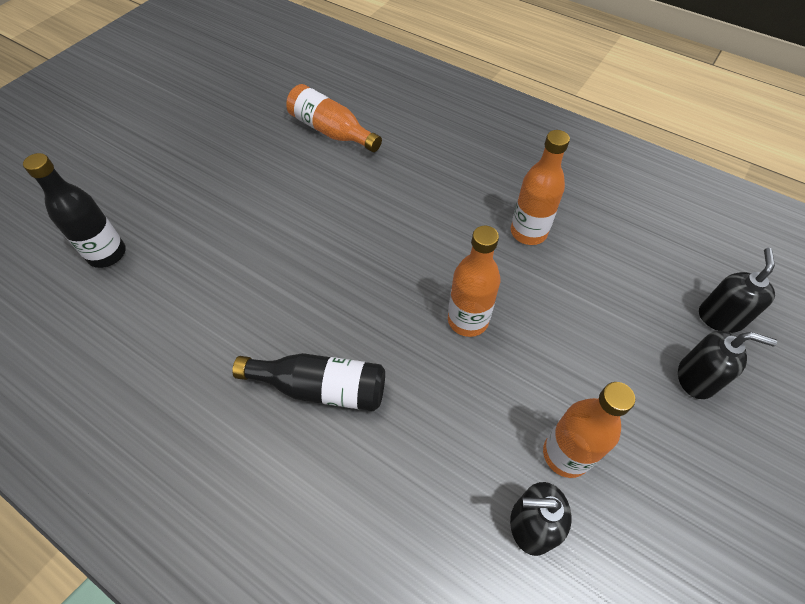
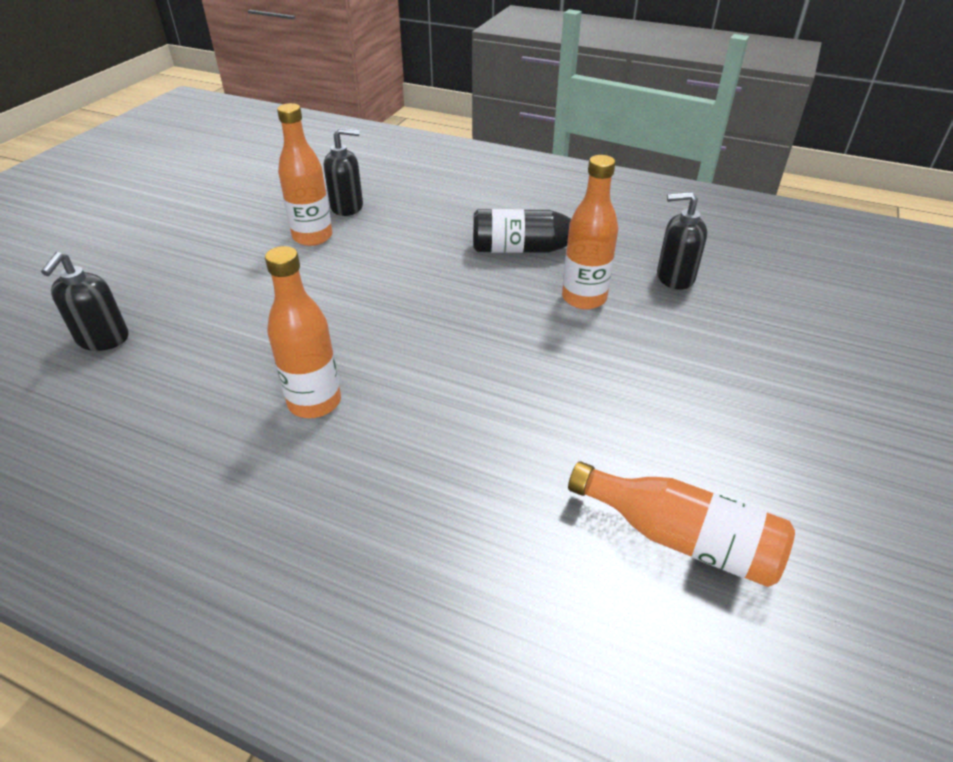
camera: 170 degrees right, 15 degrees down
(107, 254) = (837, 316): black bottle -> none
(468, 320) = (398, 306): orange bottle -> orange bottle (584, 298)
(696, 378) = (167, 289): black soap dispenser -> black soap dispenser (675, 277)

